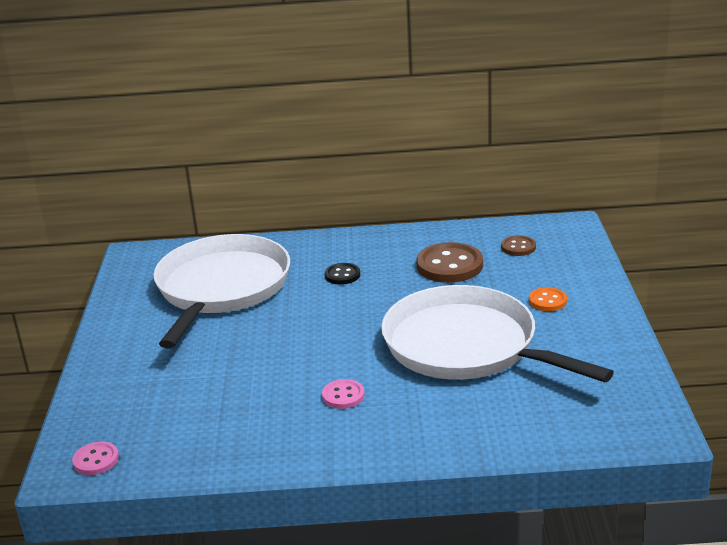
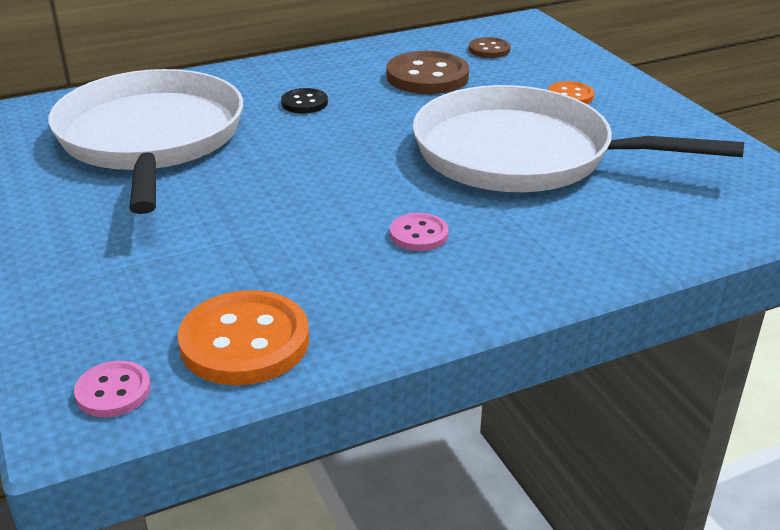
camera: 25 degrees left, 5 degrees up
(185, 446) = (245, 341): none -> orange button

